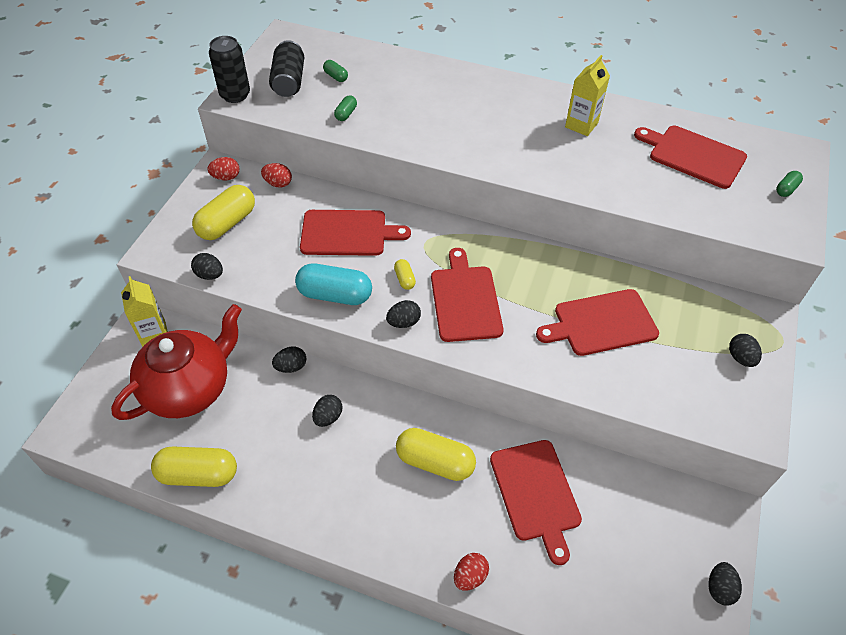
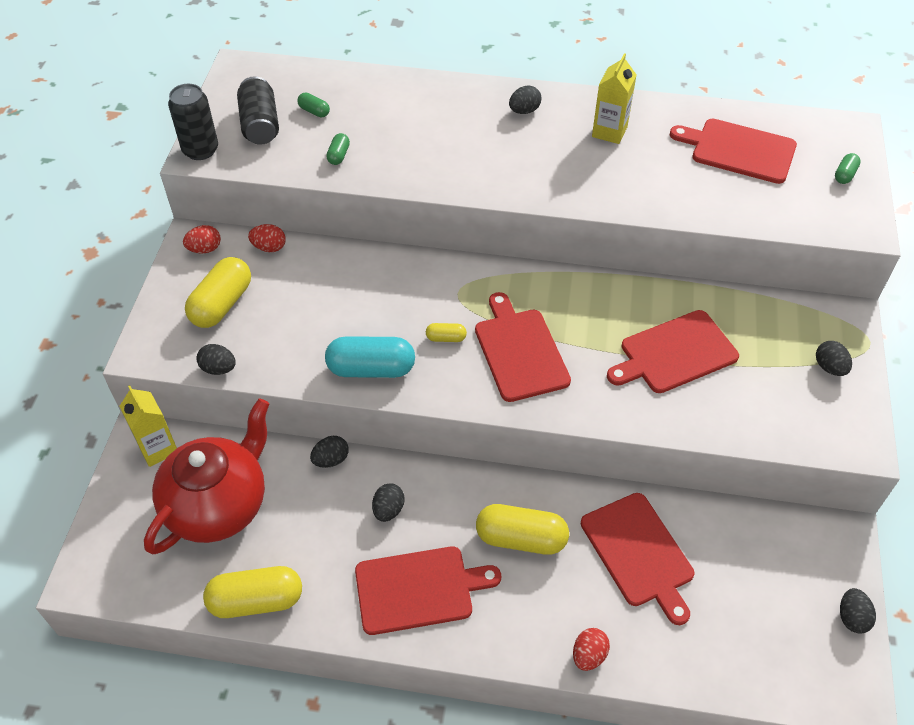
camera: 10 degrees left, 0 degrees up
(348, 233) = (367, 294): red cutting board -> red cutting board (419, 589)
(404, 279) = (446, 338): yellow capsule -> yellow capsule turned 60 degrees counterclockwise
(404, 322) = (457, 388): black egg -> black egg (524, 111)

